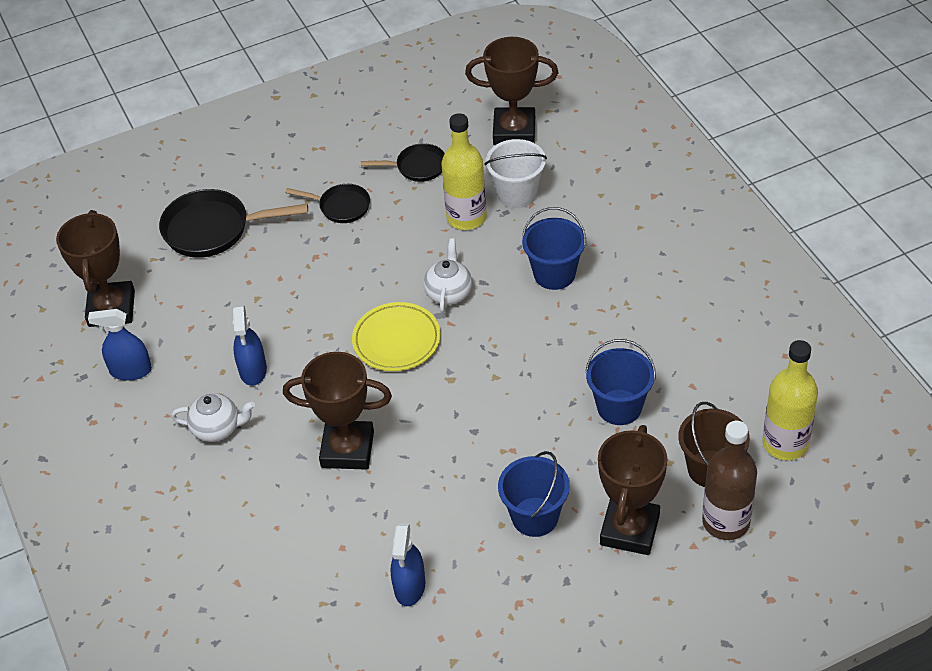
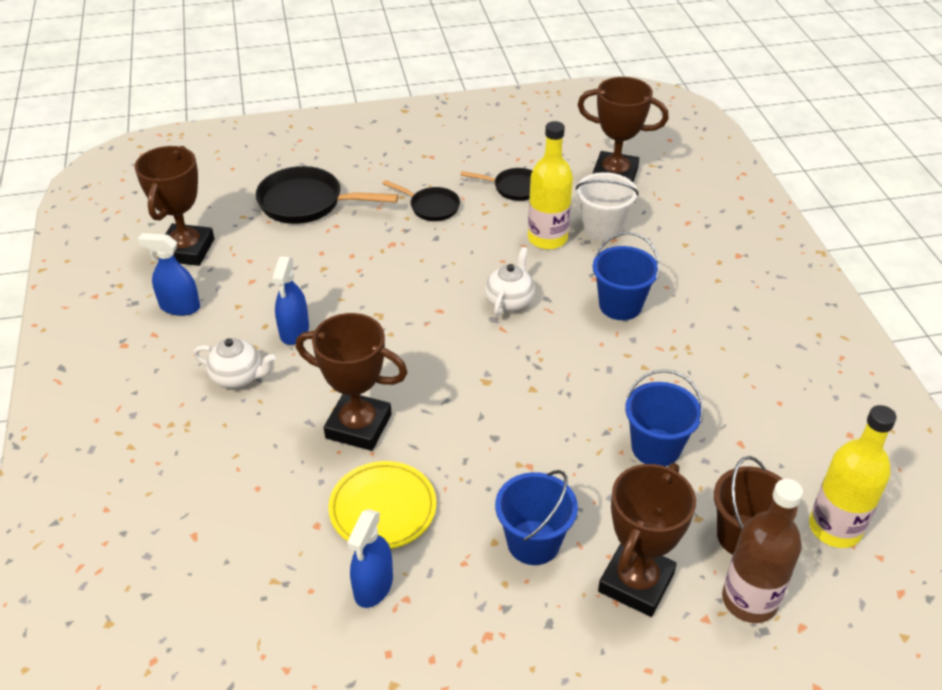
camera: 10 degrees right, 5 degrees down
(396, 340) = (444, 333): yellow plate -> yellow plate (383, 509)

